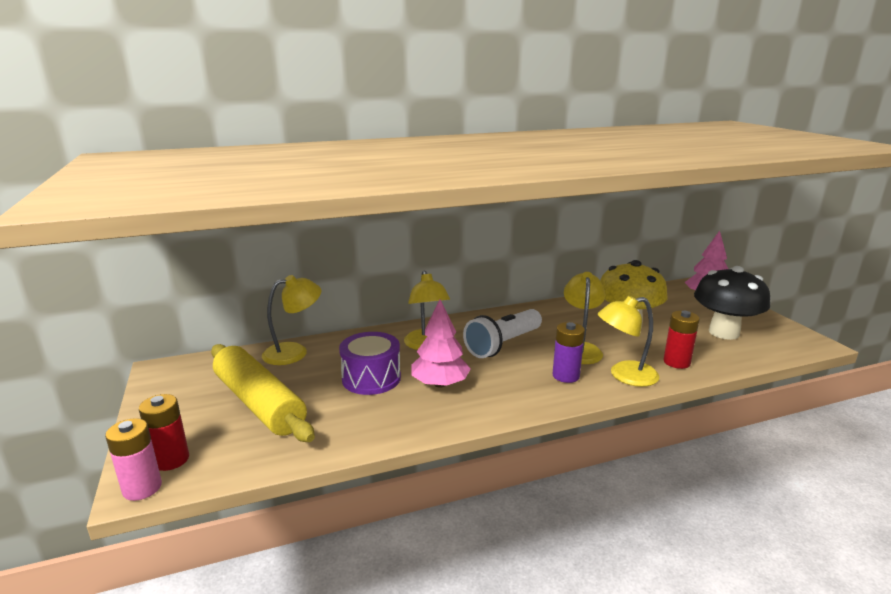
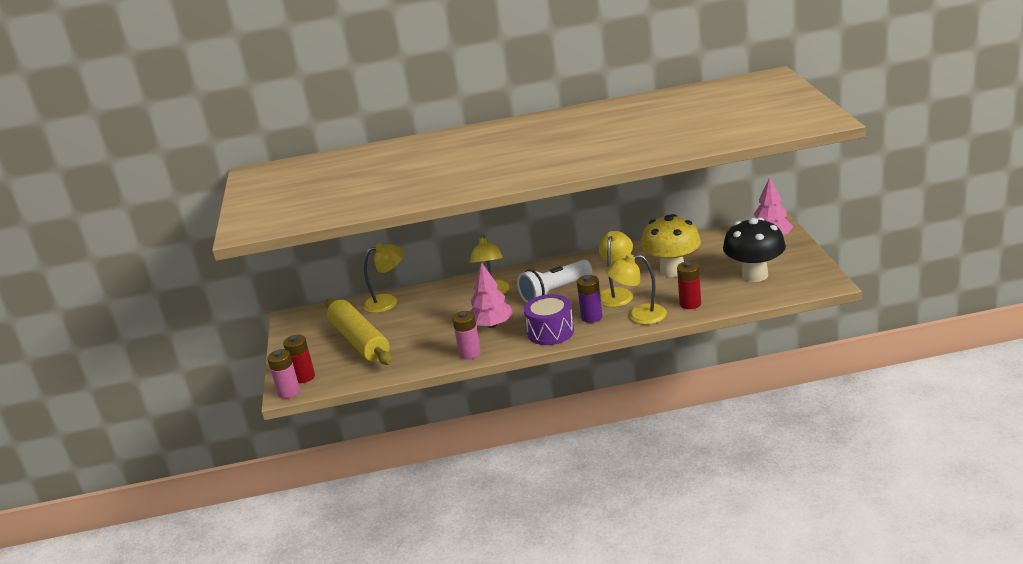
camera: 15 degrees right, 5 degrees up
(371, 378) = (442, 322): purple drum -> purple drum (550, 332)
(423, 424) = (470, 353): none -> pink battery

